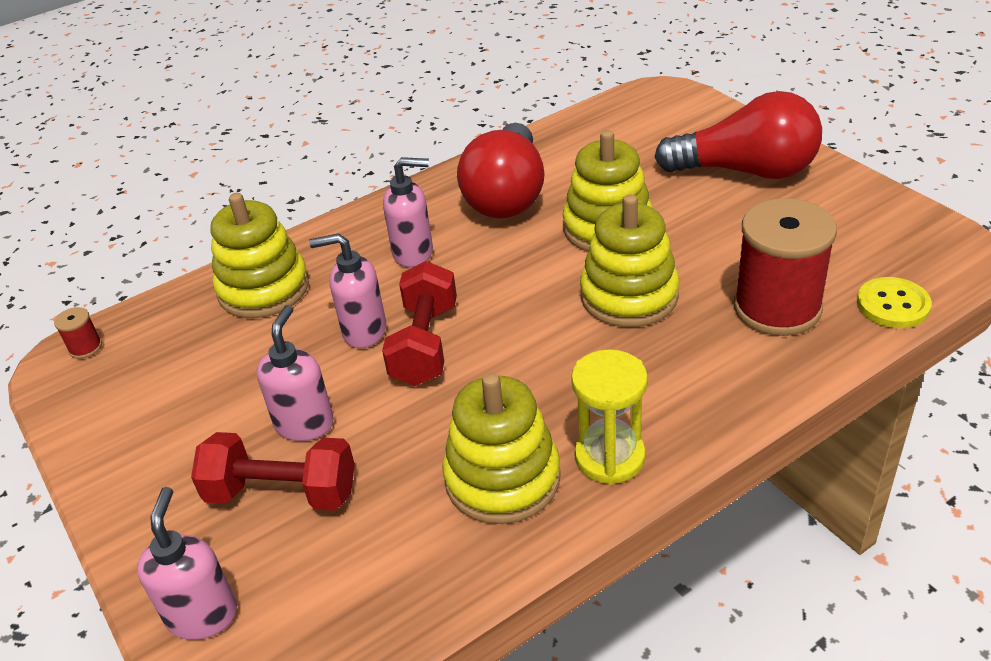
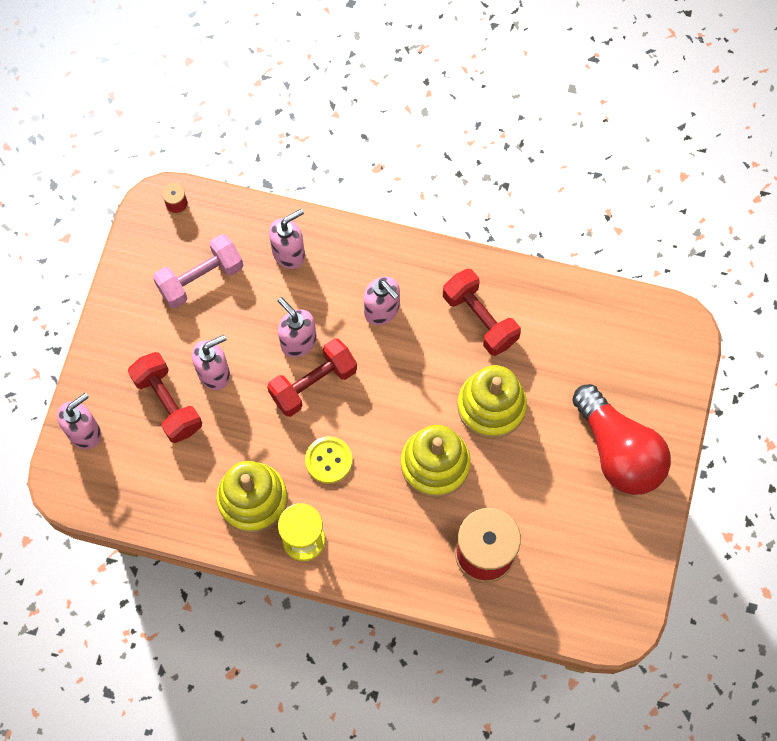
camera: 45 degrees right, 30 degrees up
(187, 373) = (200, 278): none -> pink dumbbell
(263, 289) = (289, 253): yellow stacking toy -> pink soap dispenser
(507, 195) = (480, 319): red light bulb -> red dumbbell
(893, 305) = (534, 615): yellow button -> yellow button (328, 460)

